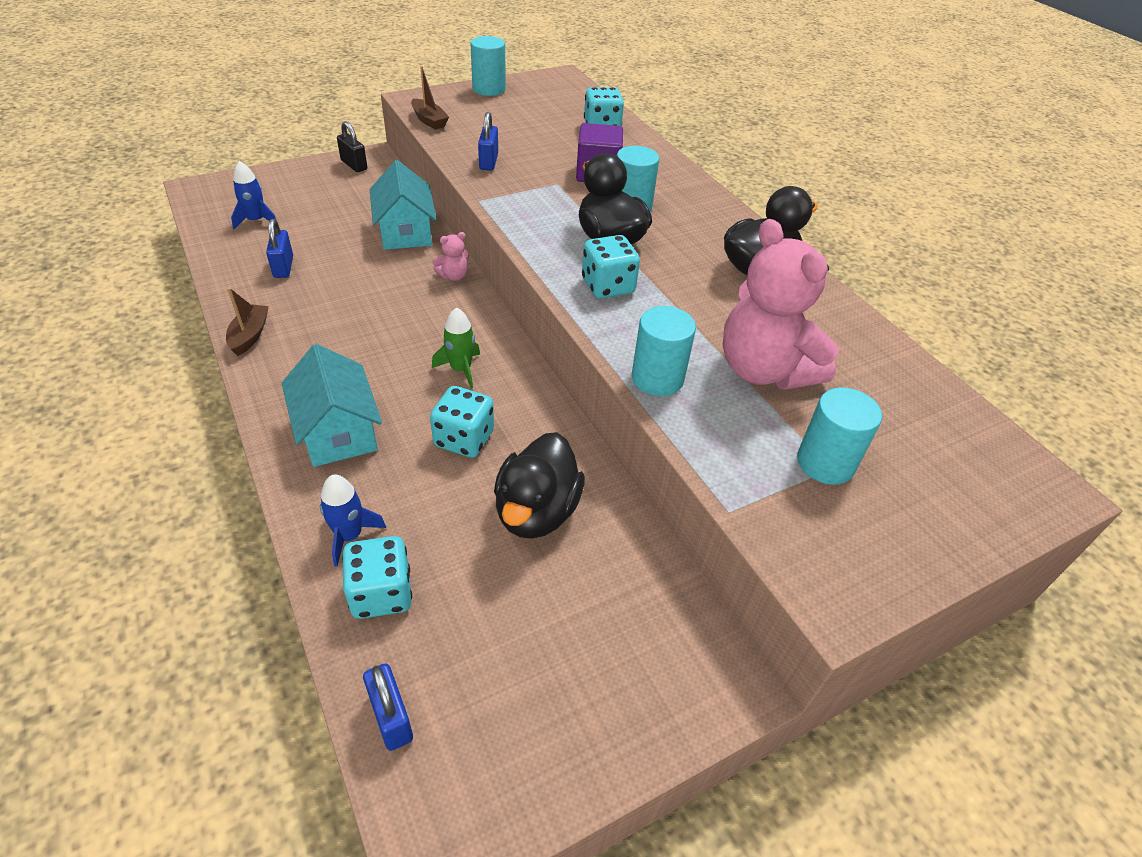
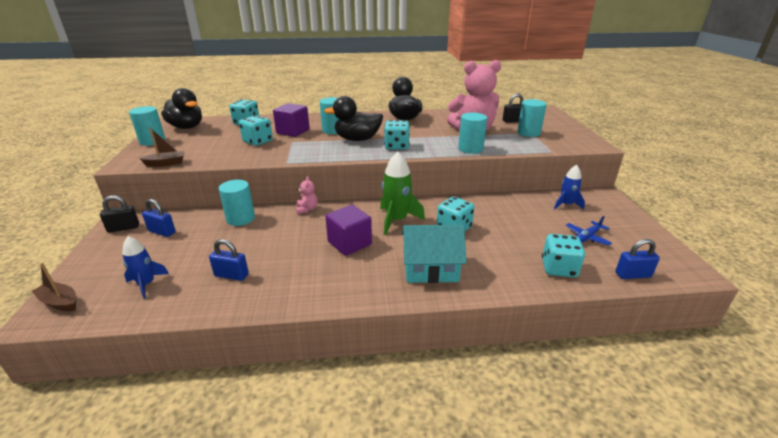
camera: 65 degrees left, 15 degrees down
(250, 335) = (307, 299): brown boat -> brown boat (60, 302)
(349, 536) = (517, 274): blue rocket -> blue rocket (566, 205)
(380, 338) = (349, 243): none -> purple cube
(405, 231) = (240, 219): turquoise house -> turquoise cylinder
(461, 369) = (396, 220): green rocket -> green rocket, size x1.58
(488, 162) = (245, 154): blue padlock -> blue padlock (162, 232)
(507, 641) = (587, 237): none -> blue plane
(536, 511) = (510, 217): black duck -> black duck (186, 127)
(538, 157) = (258, 141): none -> turquoise dice
(890, 429) = (513, 121): none -> black padlock

